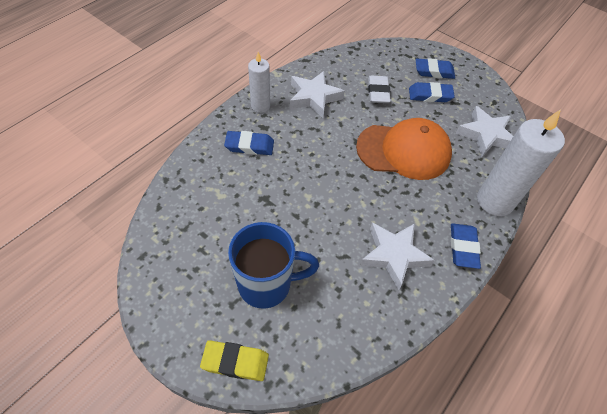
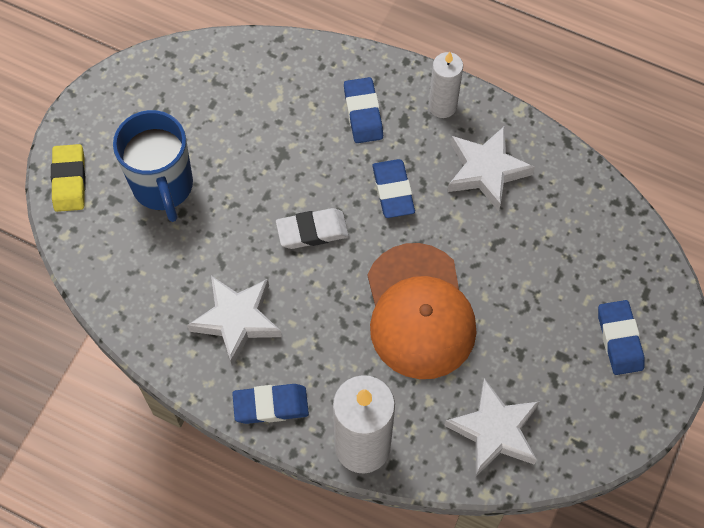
camera: 80 degrees right, 10 degrees up
(378, 92) = (533, 258): white eraser -> white eraser (312, 231)
(430, 95) = (556, 338): blue eraser -> blue eraser (393, 191)

